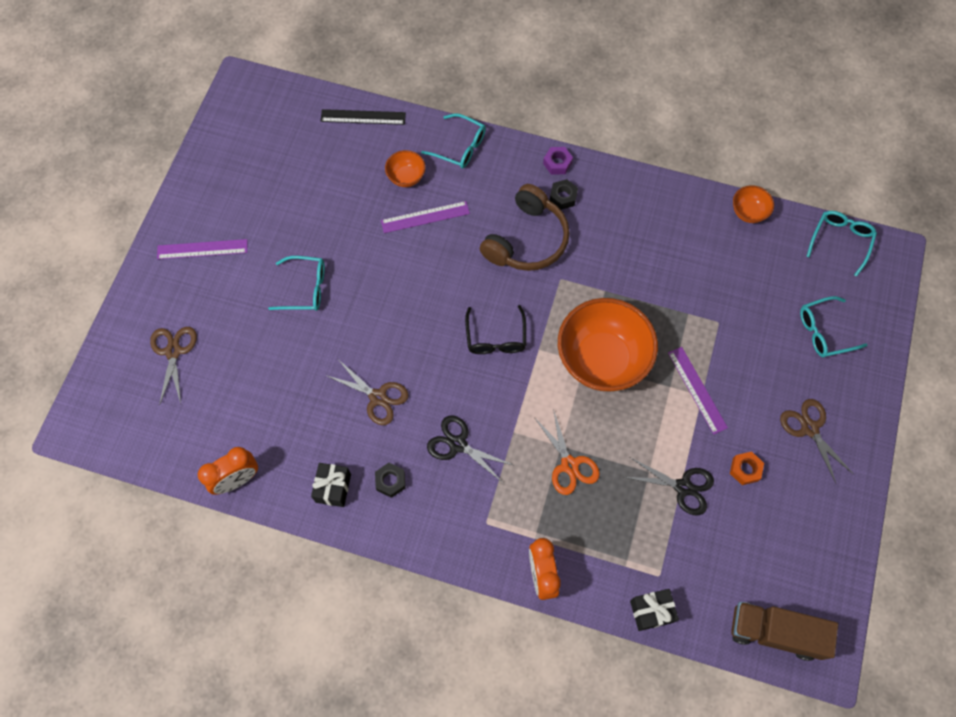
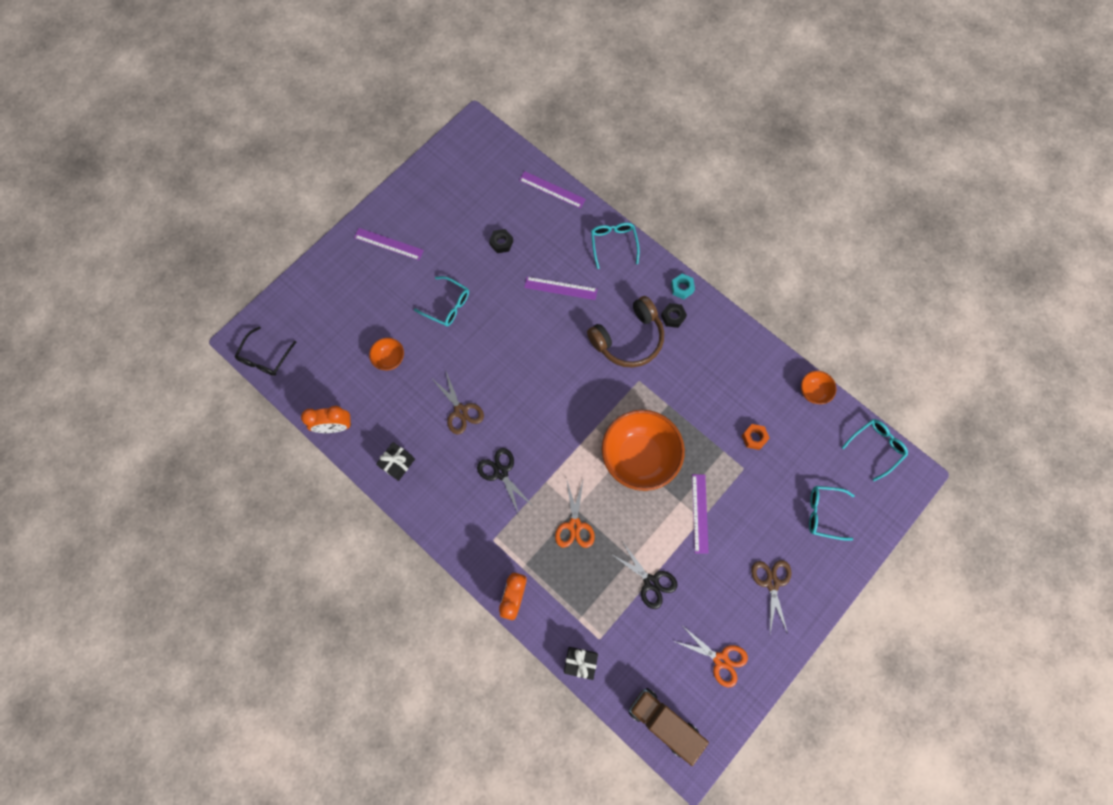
camera: 25 degrees right, 5 degrees up
(173, 351) = (334, 312): brown scissors -> none
(363, 117) = (552, 189): black ruler -> purple ruler
(390, 481) = (440, 477): black nut -> black nut (501, 243)
(406, 177) = (561, 251): orange bowl -> orange bowl (389, 359)
(460, 147) = (613, 244): turquoise glasses -> turquoise glasses turned 150 degrees counterclockwise
(496, 338) = (568, 404): black glasses -> black glasses (265, 357)
(557, 163) = (682, 288): purple nut -> turquoise nut
(745, 469) = (705, 591): orange nut -> orange nut (754, 437)
(799, 535) = (720, 660): none -> orange scissors

